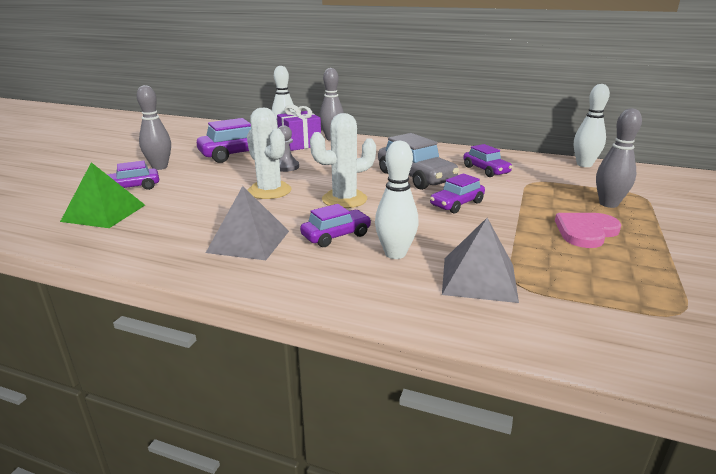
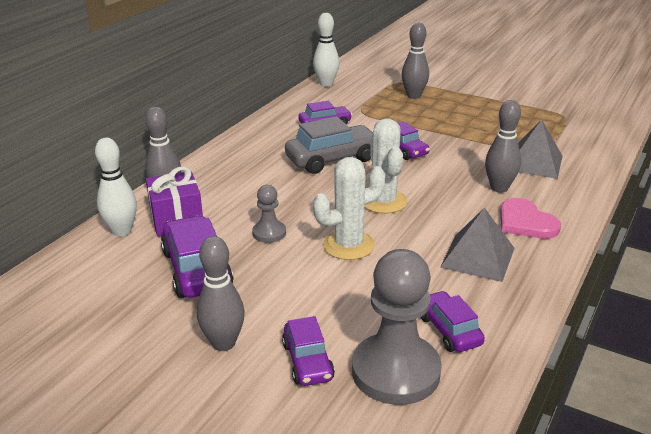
camera: 80 degrees left, 5 degrees up
(104, 213) = (396, 371): green pyramid -> grey pawn
(336, 236) = (466, 211): purple car -> purple car (449, 330)
(395, 254) = (499, 188): white bowling pin -> grey bowling pin
(585, 231) = (461, 114): pink heart -> pink heart (525, 222)

